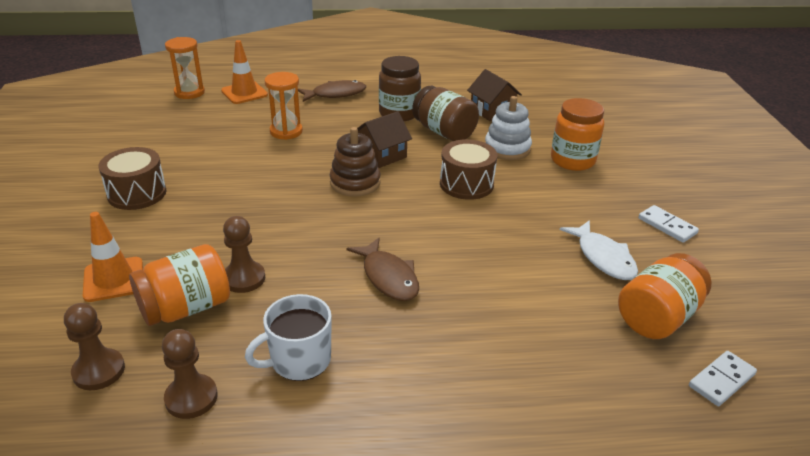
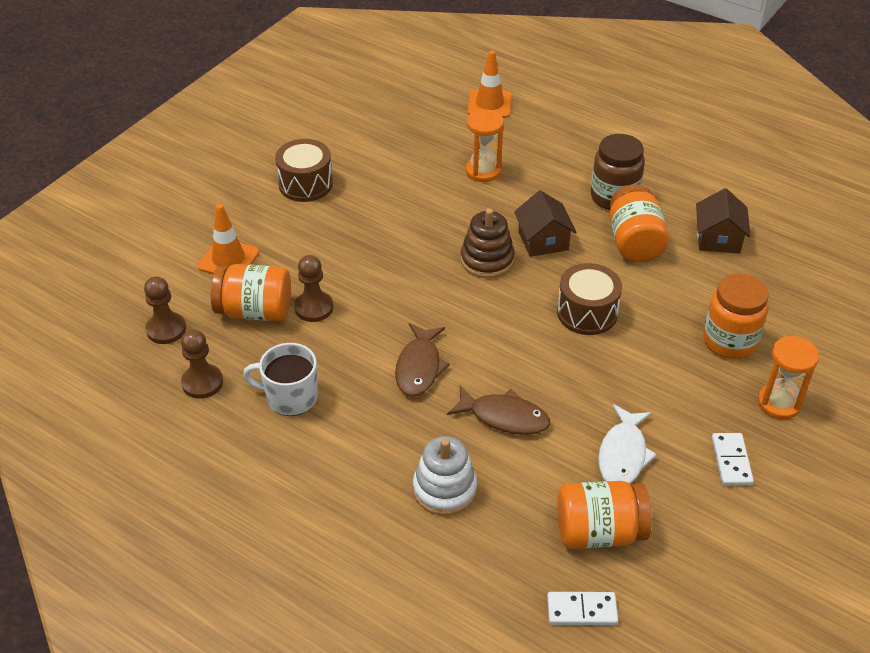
camera: 40 degrees right, 10 degrees up
(189, 92) = (440, 82): orange hourglass -> orange hourglass (779, 403)
(335, 94) = (575, 143): brown fish -> brown fish (504, 417)
(382, 155) = (543, 240): brown house -> brown house turned 75 degrees clockwise
(444, 132) = (634, 242): brown jar -> orange jar
(507, 148) = (677, 293): white stacking toy -> white stacking toy (444, 489)

